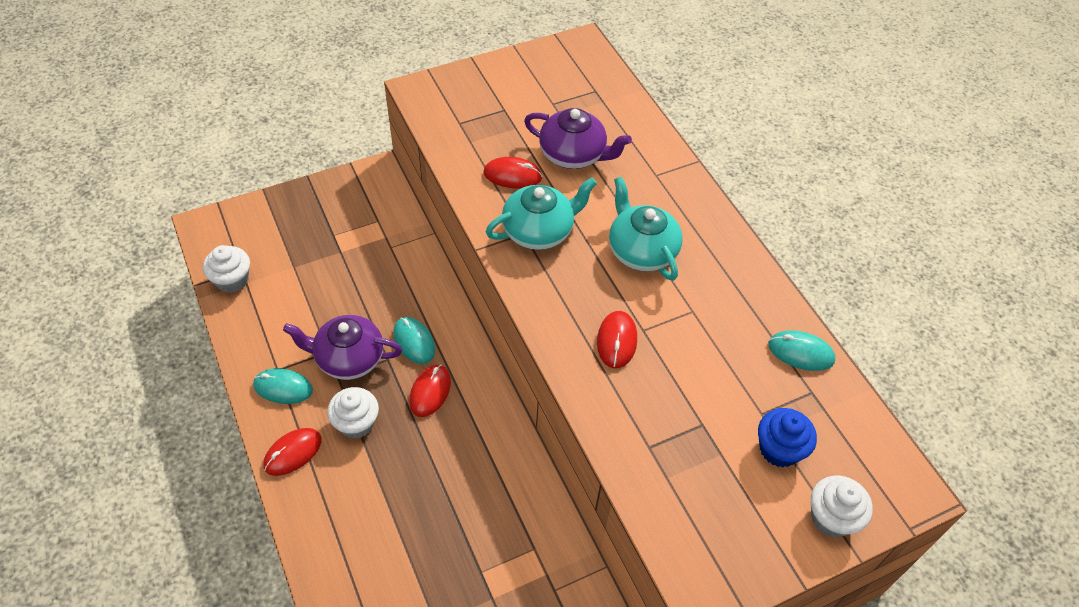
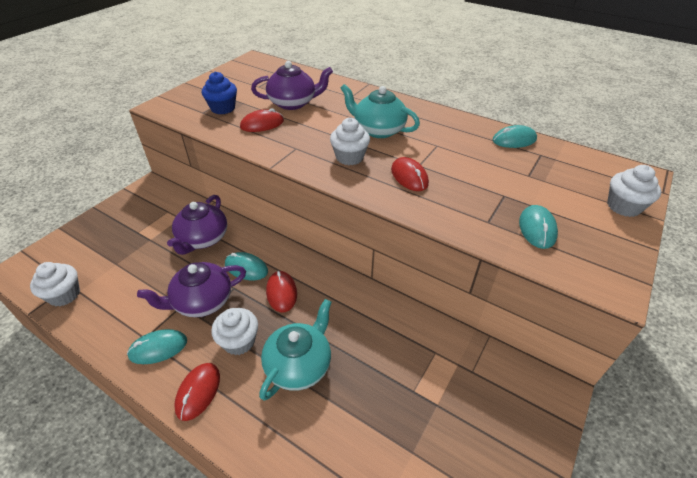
camera: 30 degrees left, 10 degrees down
(392, 279) = (203, 239): none -> purple teapot
(539, 231) = (305, 143): turquoise teapot -> turquoise teapot (299, 365)
(572, 278) = (349, 157): none -> white cupcake
(694, 486) = (537, 228): none -> turquoise mouse
(779, 449) = (558, 187): blue cupcake -> blue cupcake (223, 108)

